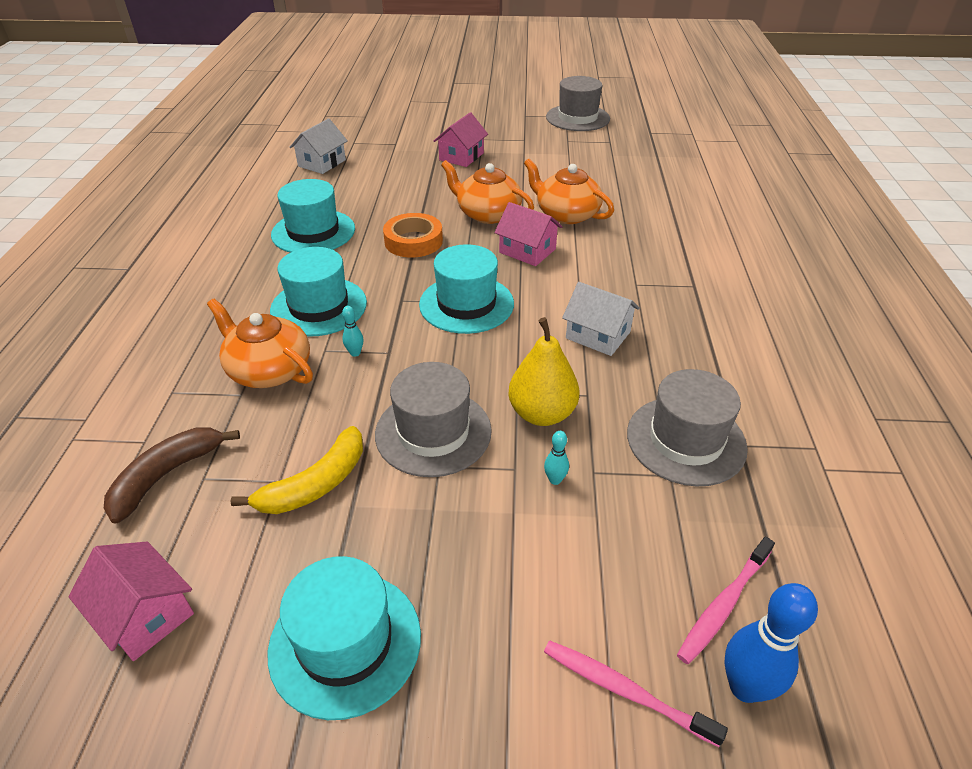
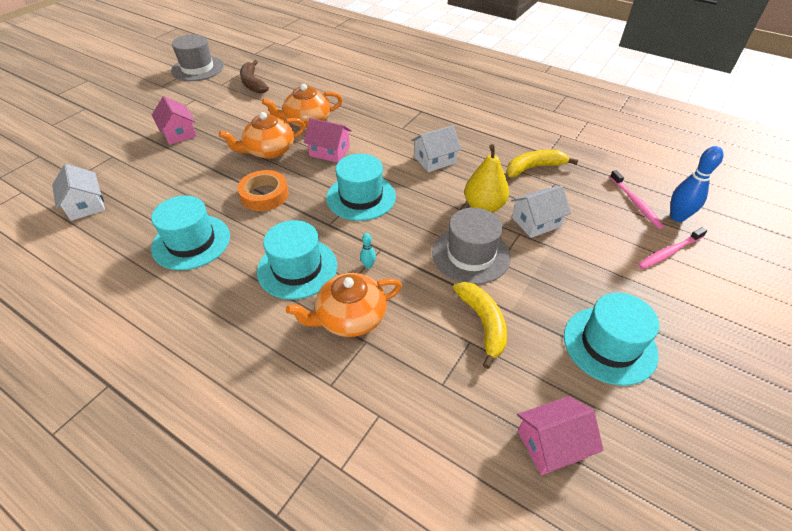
camera: 60 degrees left, 5 degrees up
(167, 475) = (426, 406): brown banana -> brown banana (253, 83)
(527, 251) = (329, 151): pink house -> pink house turned 45 degrees clockwise
(555, 480) = (536, 222): turquoise bowling pin -> white house
(686, 440) = (534, 168): grey hat -> yellow banana

